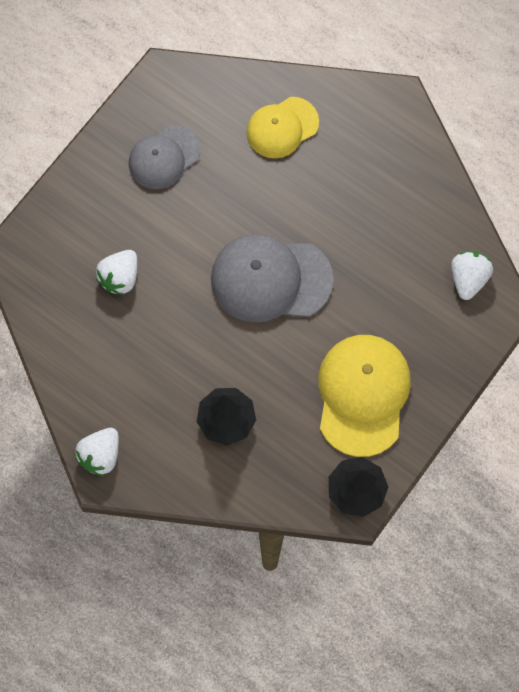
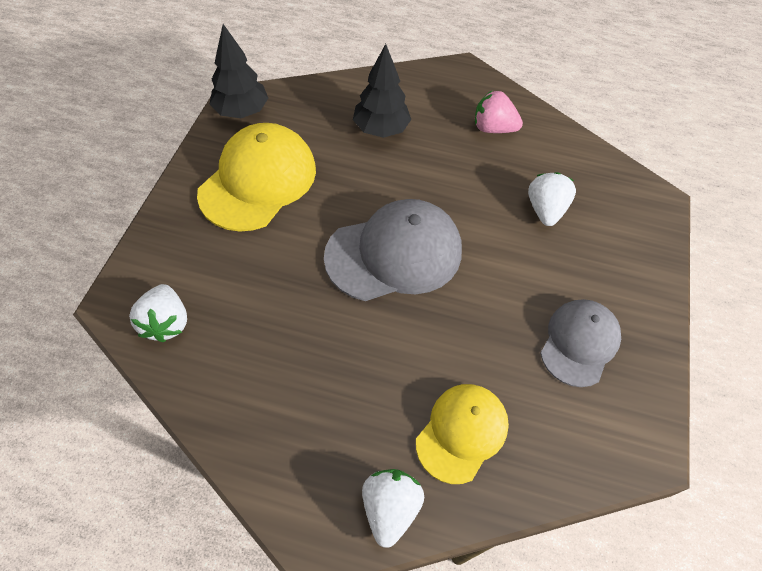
camera: 155 degrees right, 15 degrees down
(101, 455) = (474, 81): white strawberry -> white strawberry (390, 508)
(116, 384) = (493, 128): none -> pink strawberry
(362, 395) = (258, 181): yellow cap -> yellow cap turned 135 degrees counterclockwise

